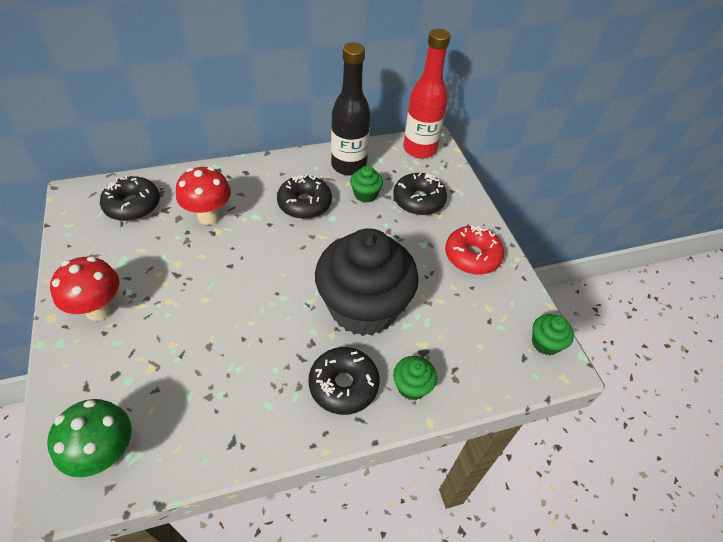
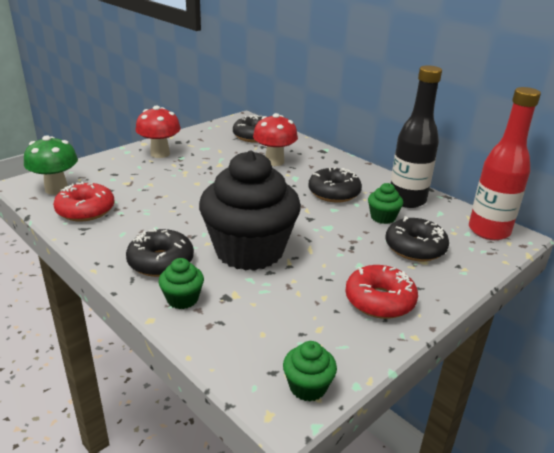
camera: 65 degrees right, 20 degrees down
(190, 431) = (85, 210): none -> red donut

